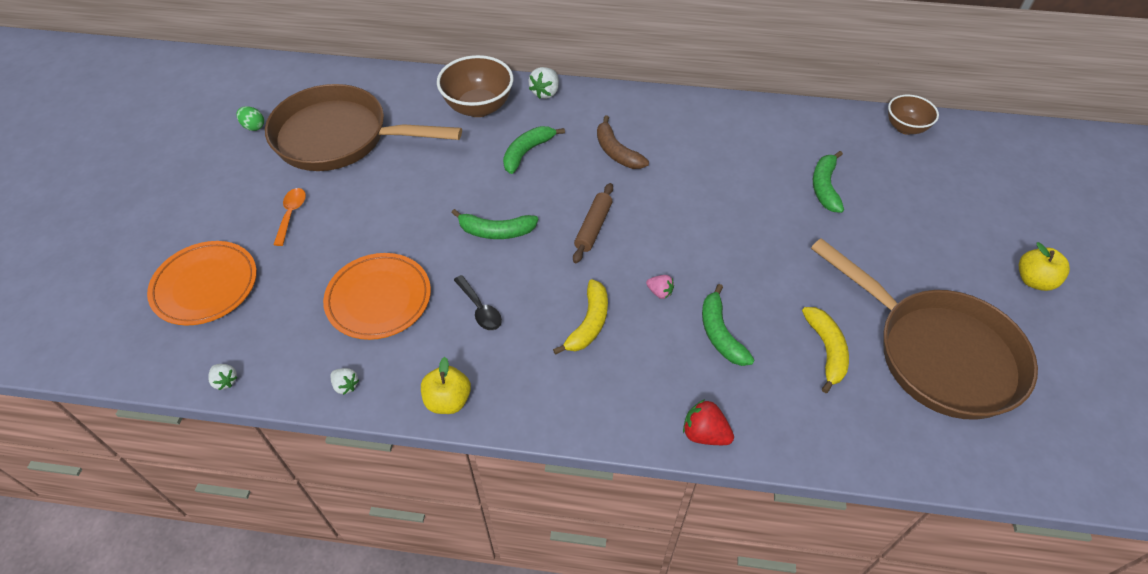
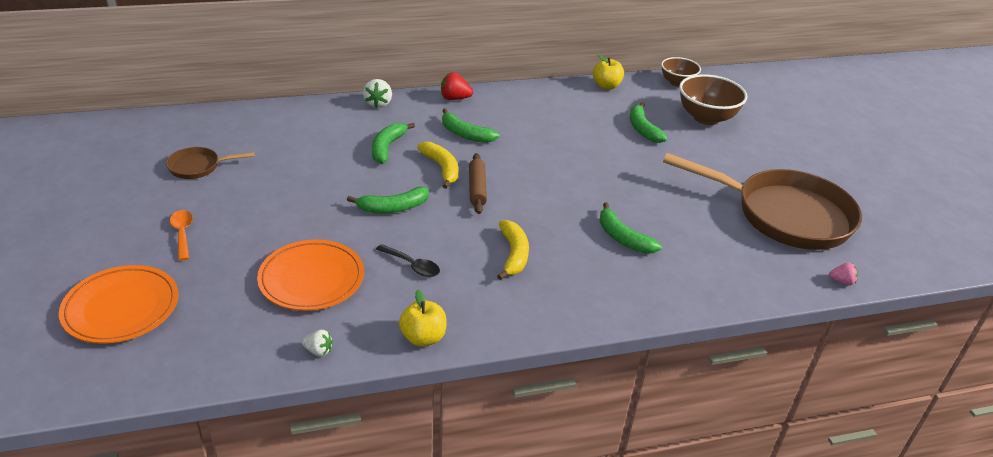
camera: 25 degrees left, 15 degrees down
(225, 381) = (190, 378): white strawberry -> none
(253, 126) = (100, 173): green egg -> none
(339, 138) = (198, 167): brown pan -> brown pan, size x0.43
(478, 107) = (323, 123): brown bowl -> brown bowl (706, 118)
(616, 152) = (465, 134): brown banana -> green banana
(659, 292) = (558, 221): pink strawberry -> pink strawberry (841, 281)
(704, 434) = (651, 306): red strawberry -> red strawberry (454, 98)
(826, 350) = (707, 231): yellow banana -> yellow banana (442, 168)
(1034, 280) = (819, 158): yellow apple -> yellow apple (606, 86)

